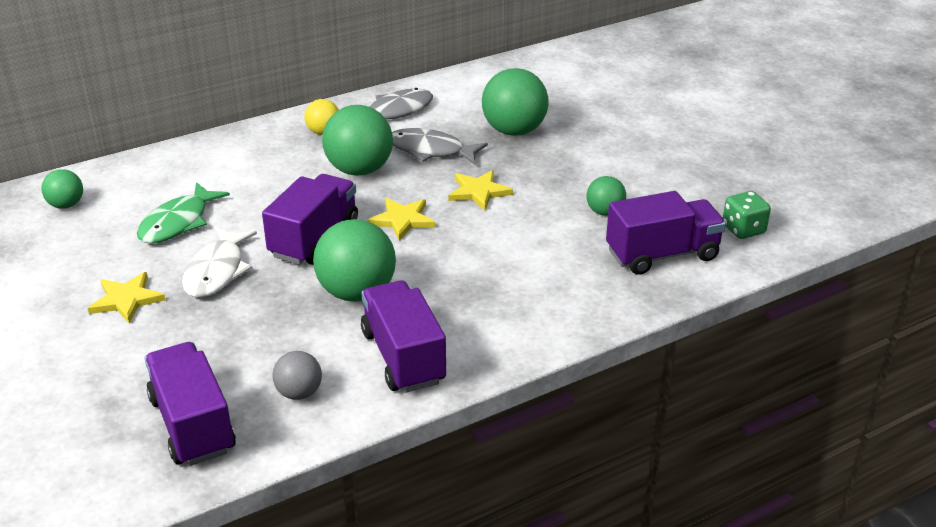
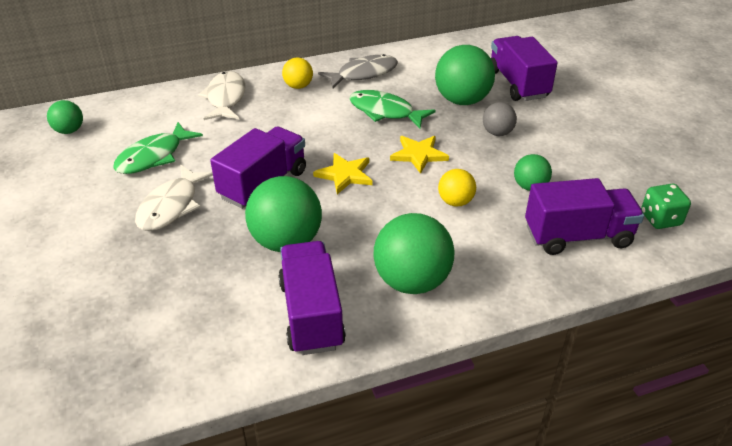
camera: 10 degrees right, 5 degrees up
(126, 300) = (87, 224): yellow star -> none
(192, 424) = (101, 360): purple truck -> purple truck (518, 84)
(242, 152) = (225, 98): none -> white fish
(299, 393) = (206, 340): grey ball -> grey ball (497, 133)
(359, 170) = (319, 124): green ball -> green ball (412, 281)
(430, 151) = (385, 112): grey fish -> green fish
(529, 235) = (455, 202): none -> yellow ball

